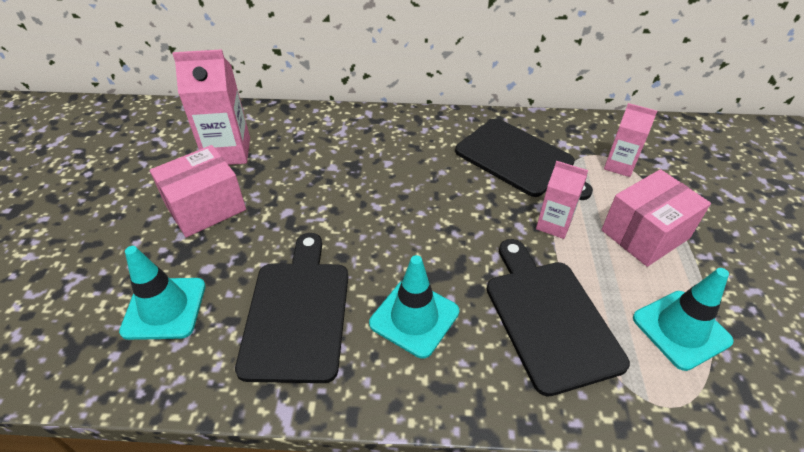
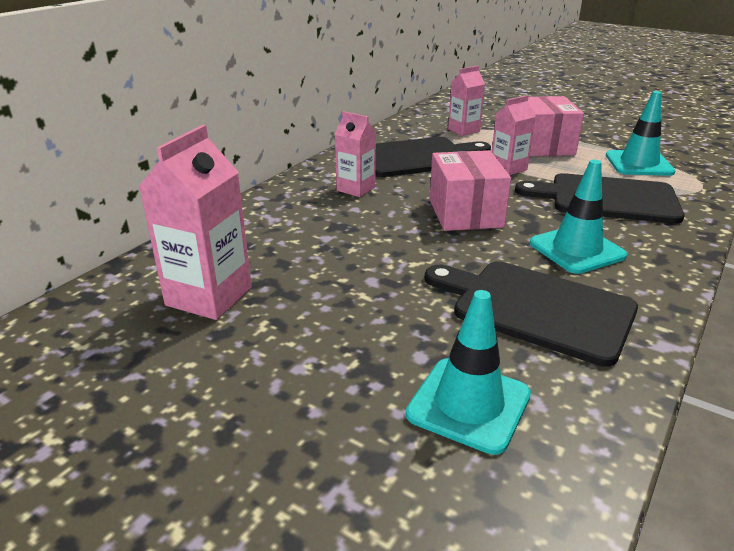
camera: 60 degrees left, 15 degrees down
(206, 207) = (304, 335): pink box -> pink box (465, 213)
(422, 150) = (356, 189): none -> pink carton

